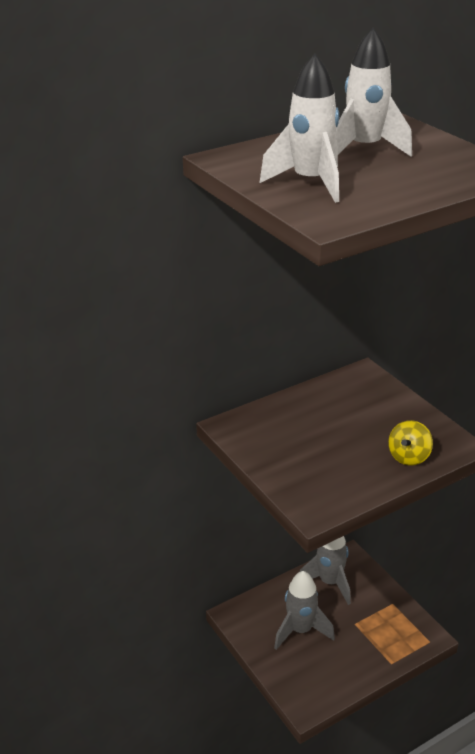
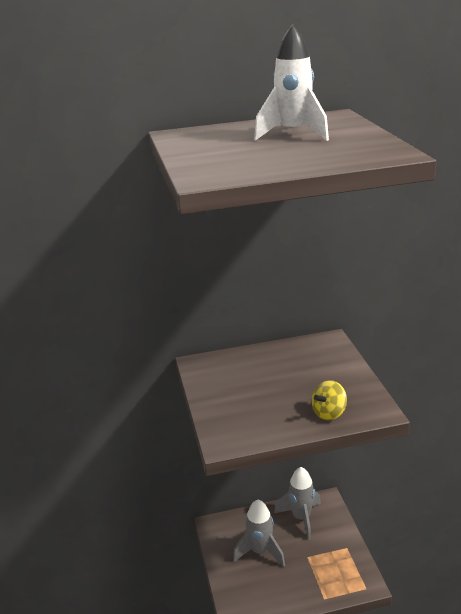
camera: 20 degrees right, 5 degrees down
(310, 183) = (221, 153): white rocket -> none

